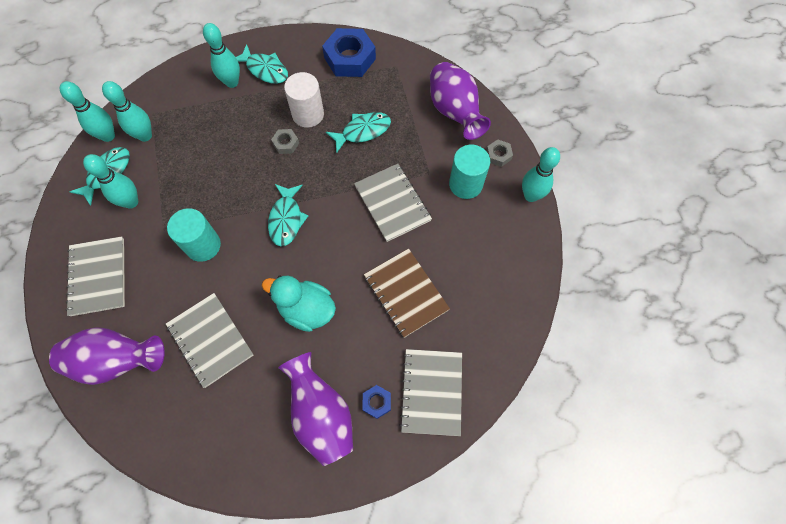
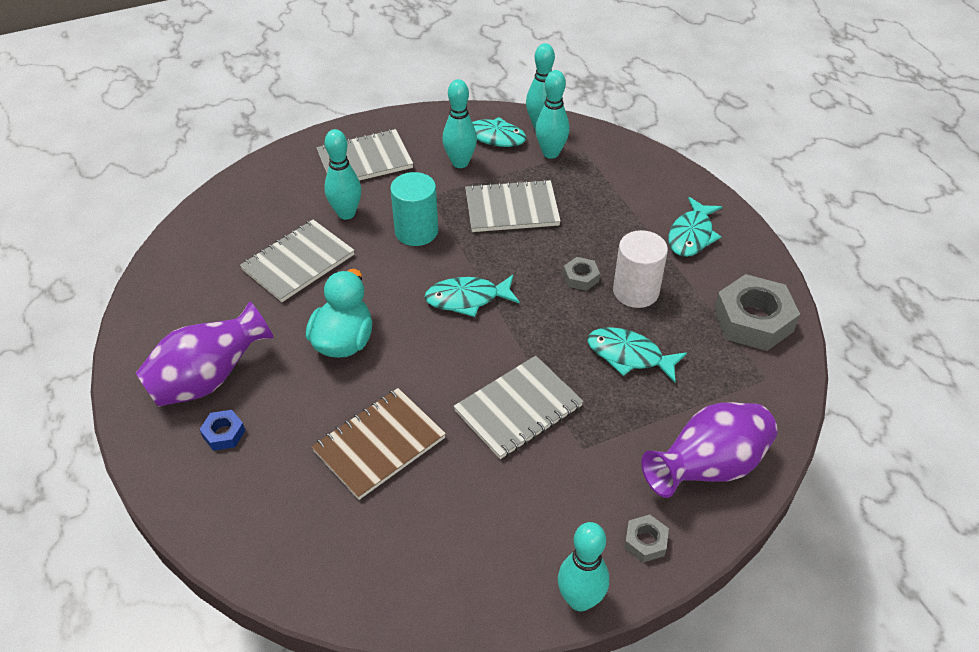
camera: 80 degrees right, 20 degrees down
(117, 361) = (271, 196): purple vase -> none
(232, 82) = (657, 208): turquoise bowling pin -> turquoise bowling pin (346, 213)
(350, 58) = (753, 320): blue nut -> grey nut
(363, 131) = (629, 356): turquoise fish -> turquoise fish turned 150 degrees clockwise
(431, 392) = (237, 494): grey notebook -> grey notebook (512, 209)
(465, 184) = (576, 499): turquoise cylinder -> none

